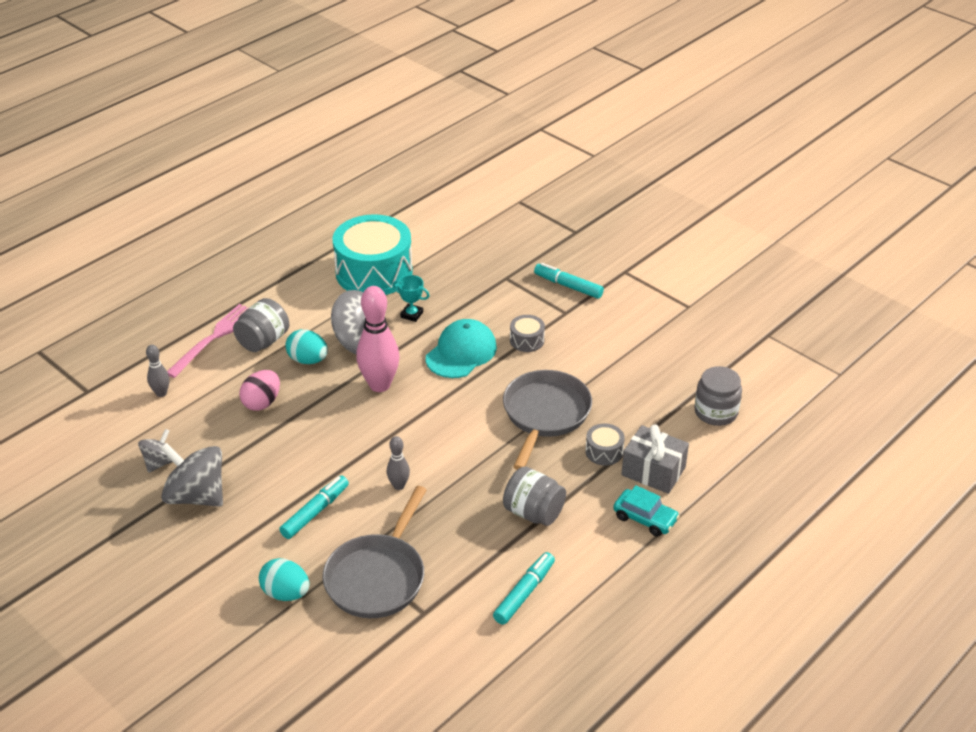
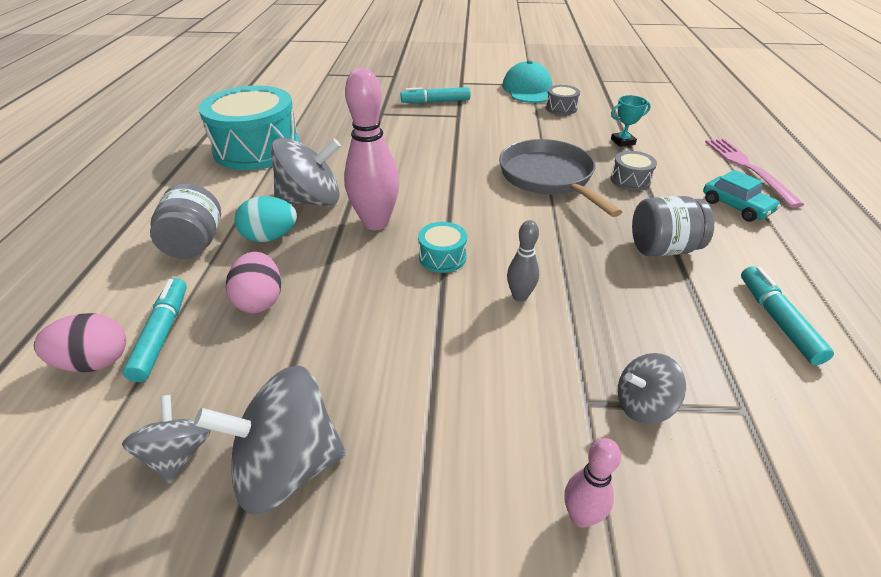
camera: 40 degrees left, 0 degrees up
(161, 393) = (95, 362): grey bowling pin -> pink egg
(213, 338) = (122, 269): pink fork -> pink fork (748, 168)
(286, 593) = (581, 516): turquoise egg -> pink bowling pin
(315, 512) = (473, 380): turquoise marker -> turquoise marker (162, 334)
(378, 577) = (643, 405): grey pan -> grey spinning top
(388, 434) = (442, 257): none -> turquoise drum
(412, 315) = (334, 162): turquoise trophy -> turquoise trophy (622, 142)
(461, 352) = (416, 169): turquoise cap -> turquoise cap (528, 89)
(527, 340) = (457, 140): grey drum -> grey drum (561, 108)
(645, 518) = (736, 206): turquoise car -> turquoise car turned 60 degrees clockwise
(653, 471) = (682, 175): grey gift -> none
(716, 412) = (649, 126): grey jar -> none

